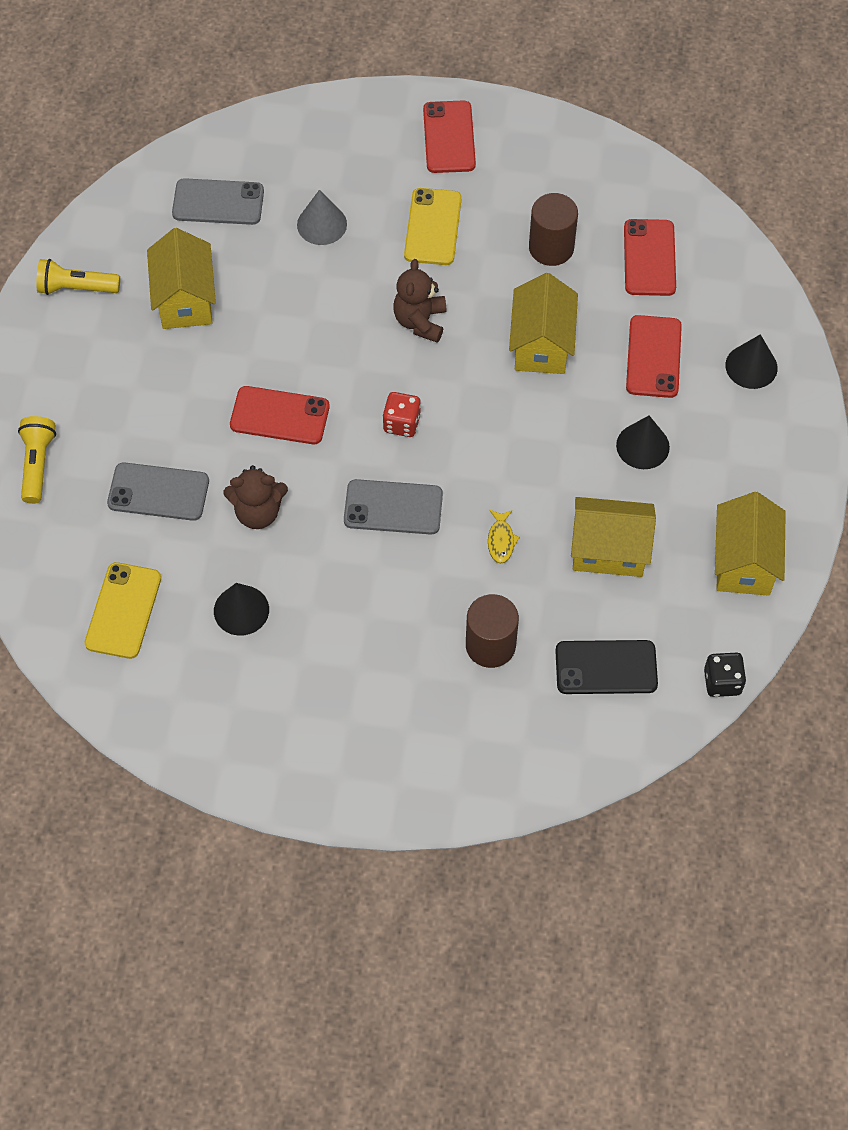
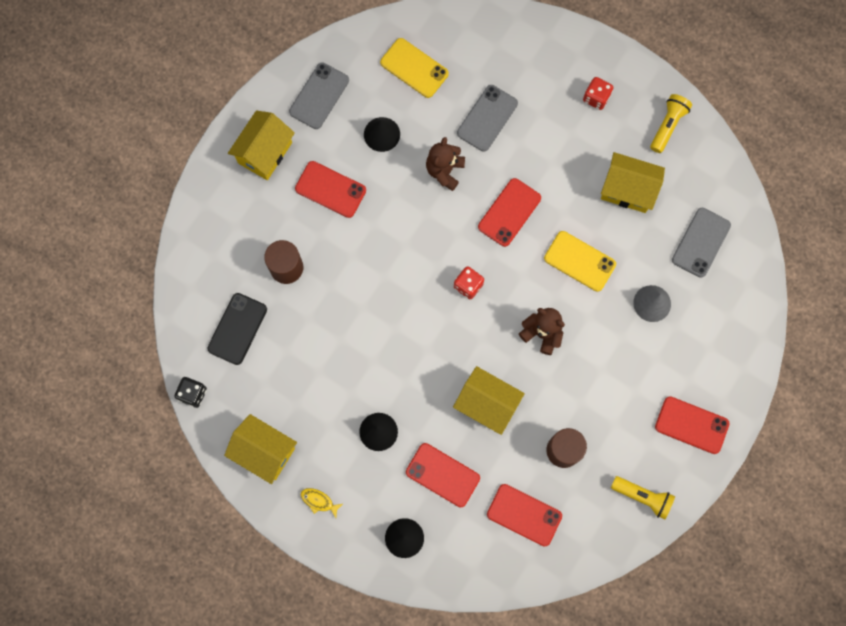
camera: 115 degrees right, 15 degrees up
(37, 464) = (541, 56): yellow flashlight -> yellow flashlight (643, 497)
(72, 379) = (596, 98): none -> red dice
(352, 639) = (330, 189): none -> red phone
(393, 507) = (409, 253): grey phone -> grey phone (319, 96)
(432, 227) = (617, 377): yellow phone -> yellow phone (579, 261)
(501, 540) = (354, 308): yellow fish -> yellow fish (319, 501)
(608, 550) = (314, 371): yellow house -> yellow house (265, 153)

